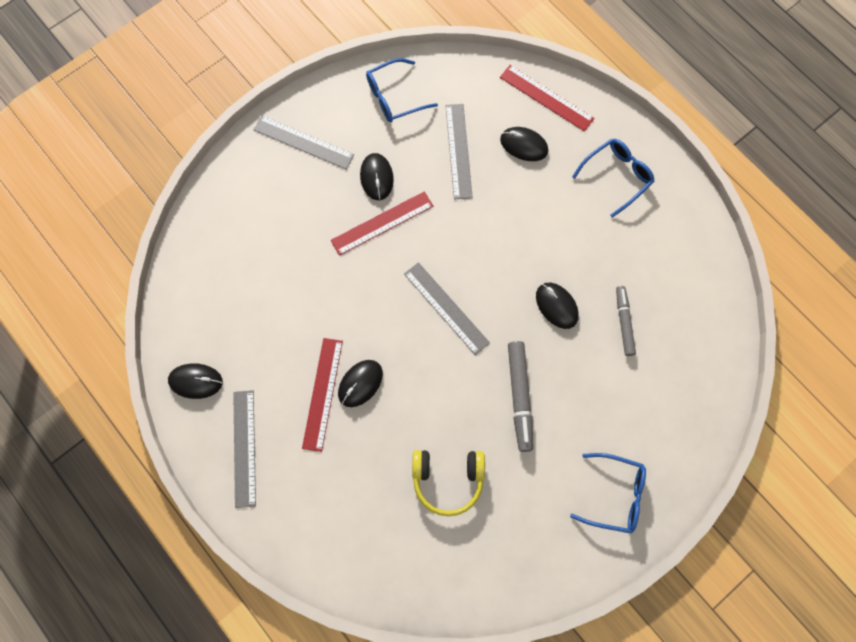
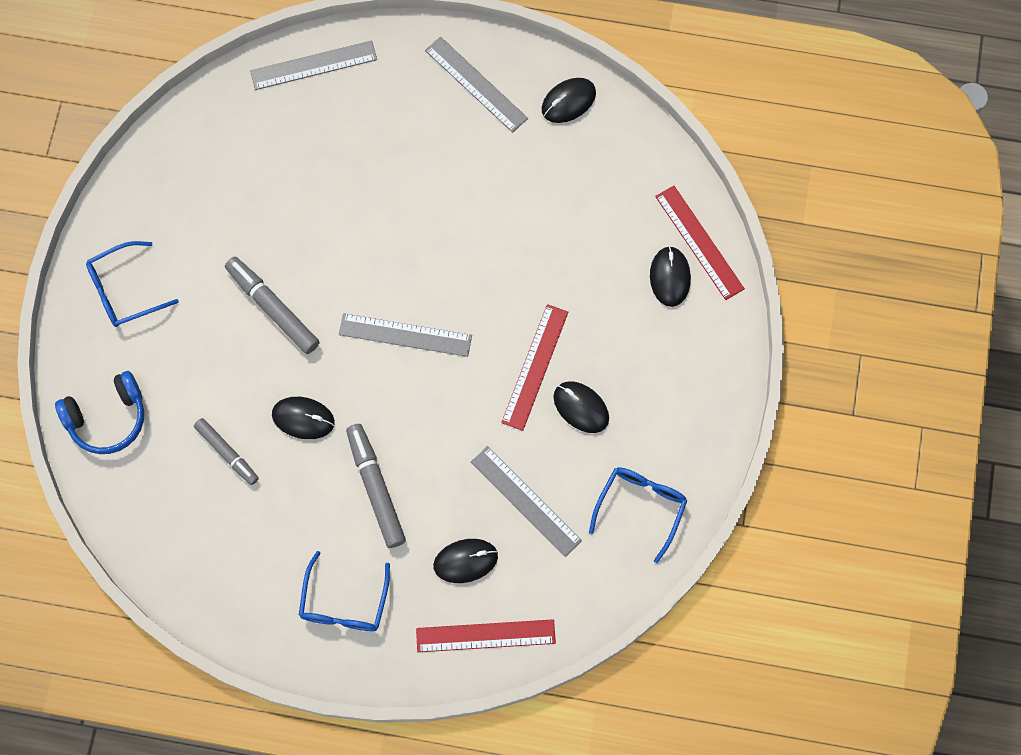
camera: 140 degrees right, 0 degrees up
(303, 142) = (684, 386): grey ruler -> grey ruler (313, 65)
(323, 394) = (450, 176): red ruler -> red ruler (699, 242)
(360, 383) = (425, 209): black mouse -> black mouse (670, 277)
(448, 480) = (281, 191): yellow headphones -> none
(544, 227) = (376, 488): none -> grey marker
(689, 409) = (107, 418): none -> blue headphones

